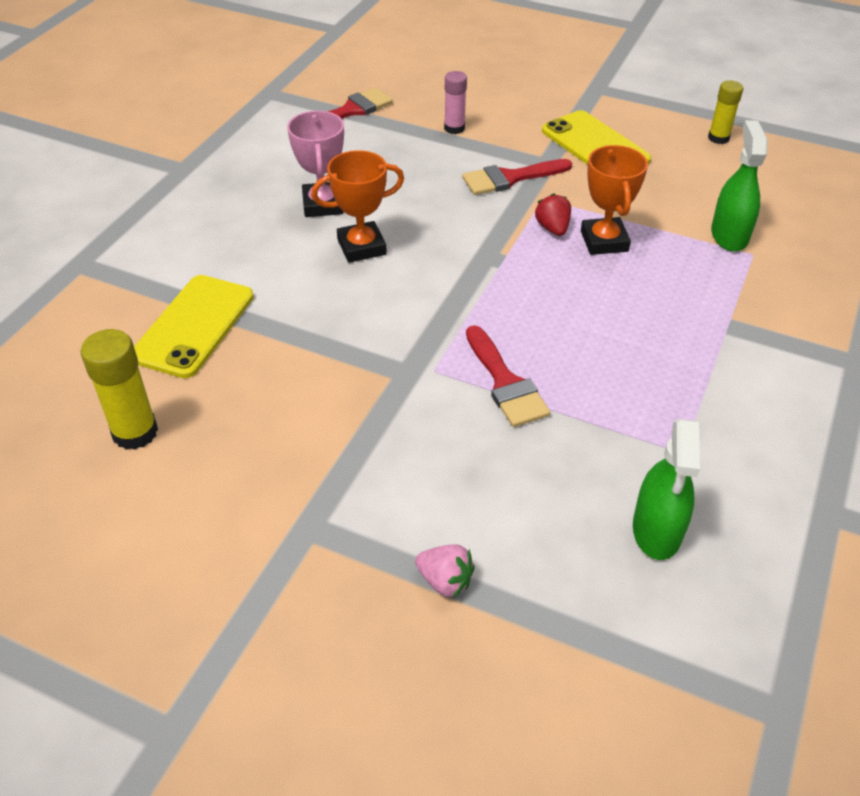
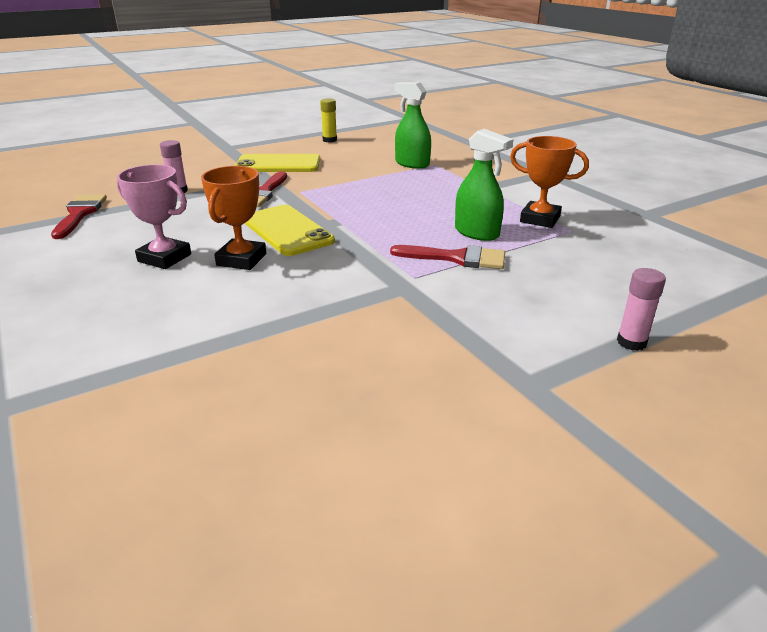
camera: 55 degrees left, 15 degrees down
(135, 432) = (310, 451): yellow glue stick -> none
(194, 326) = (210, 365): yellow phone -> yellow phone (287, 230)
(445, 581) = (631, 342): pink strawberry -> pink glue stick
(552, 228) = (332, 198): red strawberry -> none
(604, 241) = (367, 190): orange trophy -> orange trophy (540, 219)
(657, 530) = (631, 258): green spray bottle -> green spray bottle (477, 233)

